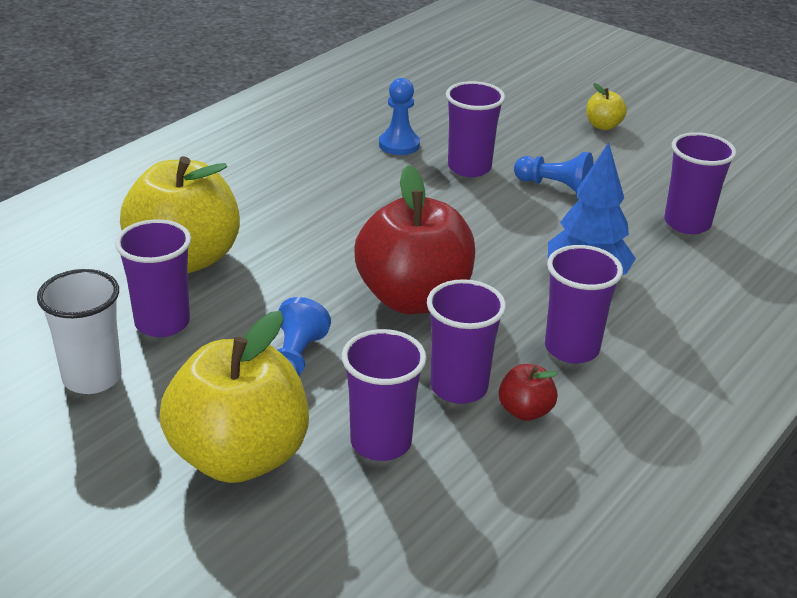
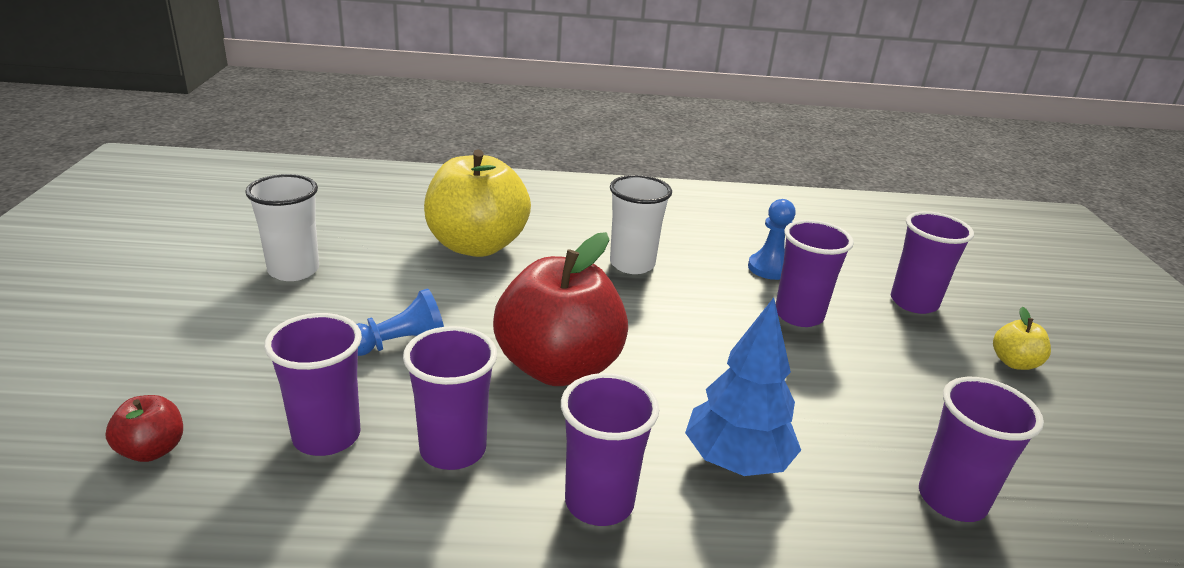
camera: 50 degrees right, 5 degrees down
(162, 323) = (387, 269): purple cup -> purple cup (913, 302)
(239, 456) = (248, 369): yellow apple -> none
(317, 198) = (632, 264): none -> white cup
(525, 411) = (457, 511): red apple -> red apple (152, 450)
(555, 186) = (855, 376): blue pawn -> none

